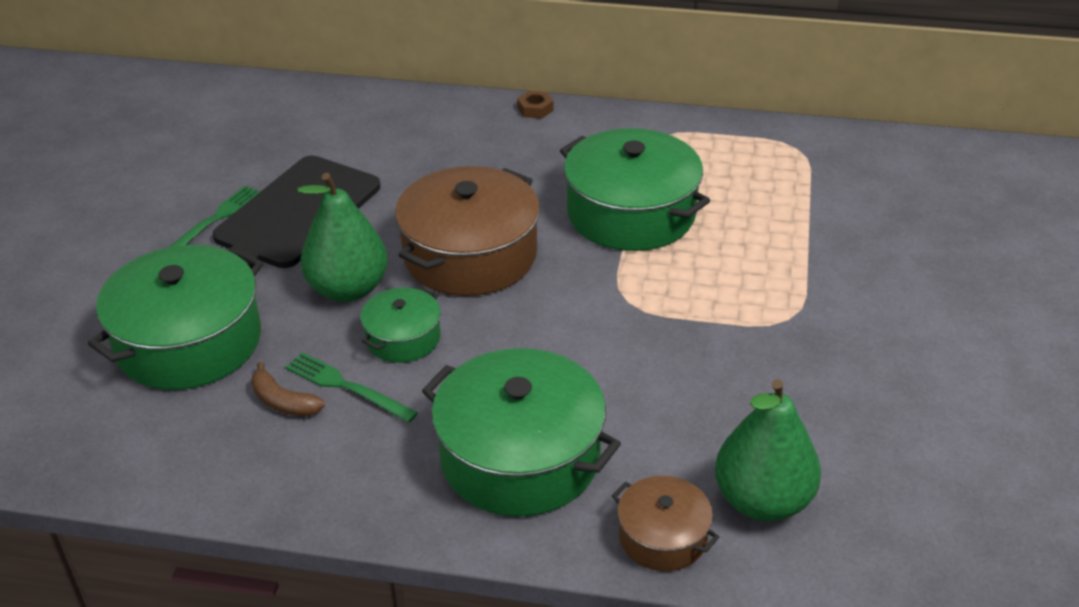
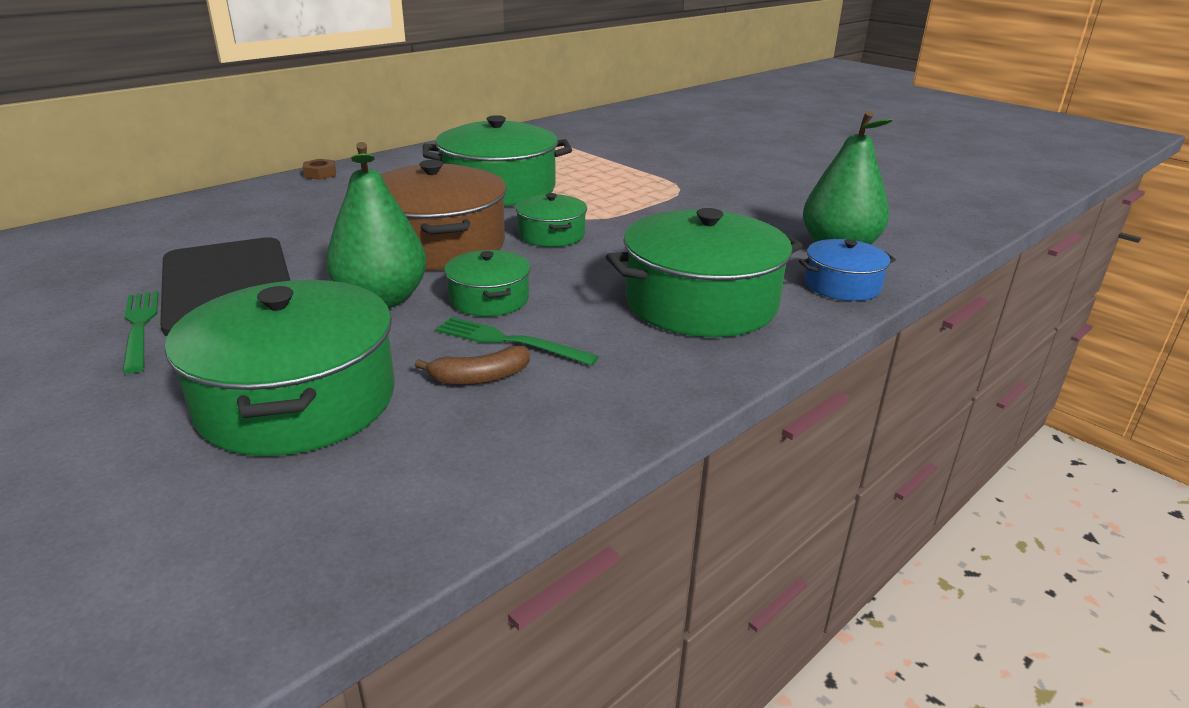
camera: 55 degrees left, 10 degrees down
(346, 387) = (509, 341): green fork -> green fork turned 45 degrees clockwise
(563, 301) = (551, 235): none -> green pot
(663, 537) = (842, 285): brown pot -> blue pot

